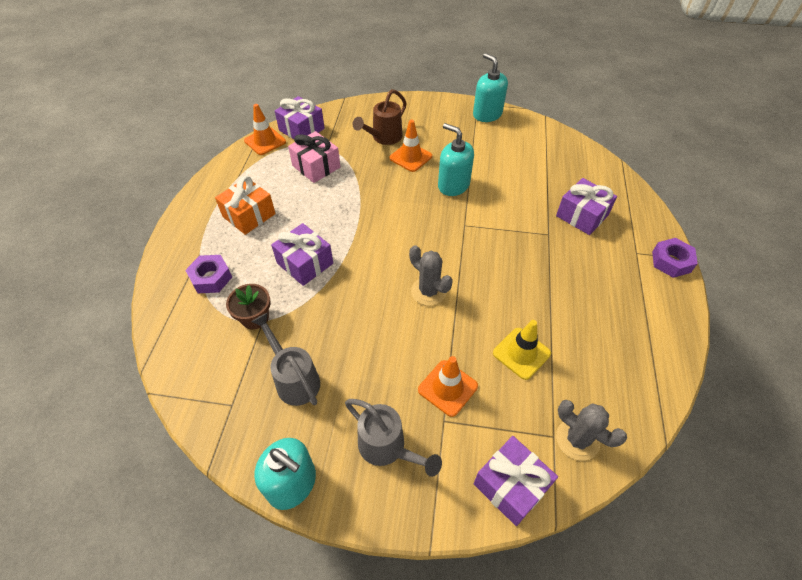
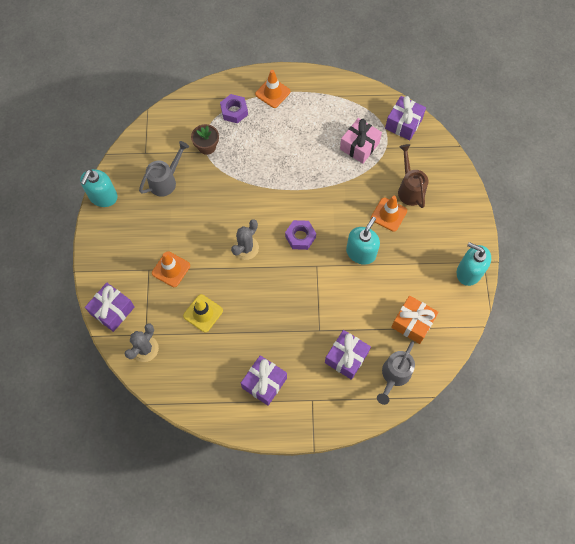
camera: 80 degrees right, 15 degrees up
(249, 215) = (295, 115): orange gift -> orange gift (412, 323)
(265, 141) = (381, 101): orange traffic cone -> orange traffic cone (272, 93)
(305, 263) = (257, 164): purple gift -> purple gift (264, 383)
(384, 137) = (410, 189): brown watering can -> brown watering can turned 45 degrees clockwise
(387, 447) = (128, 240): grey watering can -> grey watering can (394, 375)
(487, 114) = (469, 272): turquoise soap dispenser -> turquoise soap dispenser turned 105 degrees counterclockwise
(671, 261) = (307, 427): purple nut -> purple nut (300, 237)

